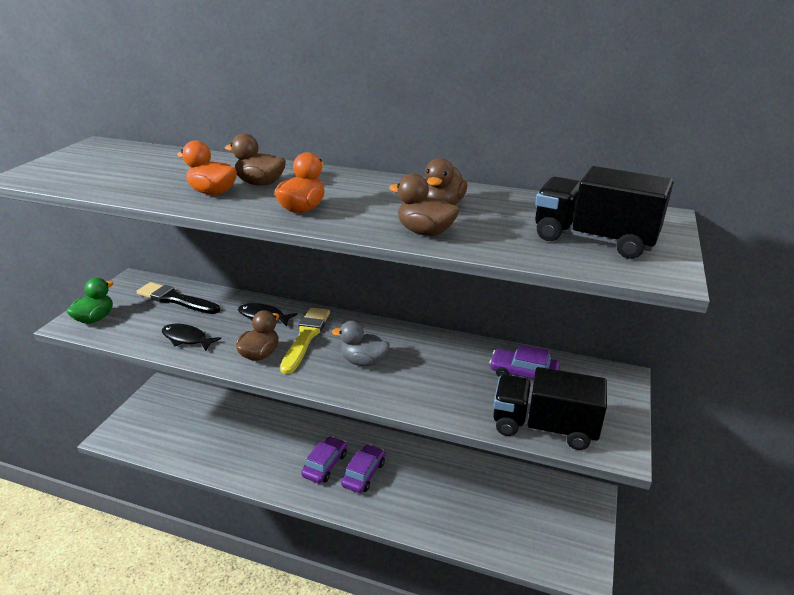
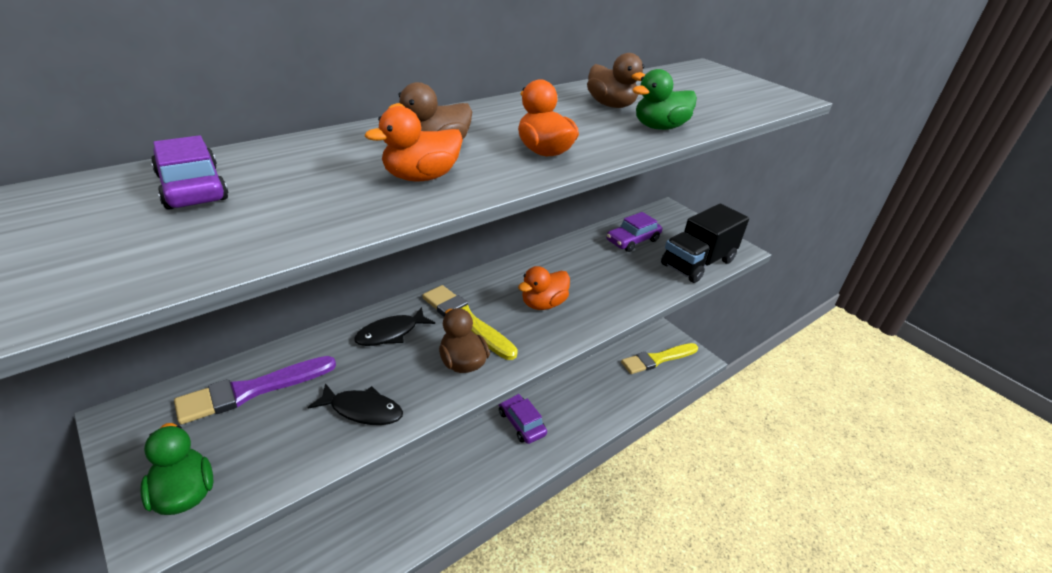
camera: 60 degrees left, 5 degrees up
(176, 299) = (252, 390): black brush -> purple brush
(187, 339) = (362, 410): black fish -> black fish turned 135 degrees counterclockwise
(325, 465) = (486, 444): purple car -> purple car (192, 187)
(363, 361) = (543, 304): grey duck -> orange duck
(425, 232) = (659, 127): brown duck -> green duck
(542, 535) = (657, 359): none -> yellow brush
(594, 239) = (726, 92): black truck -> none

